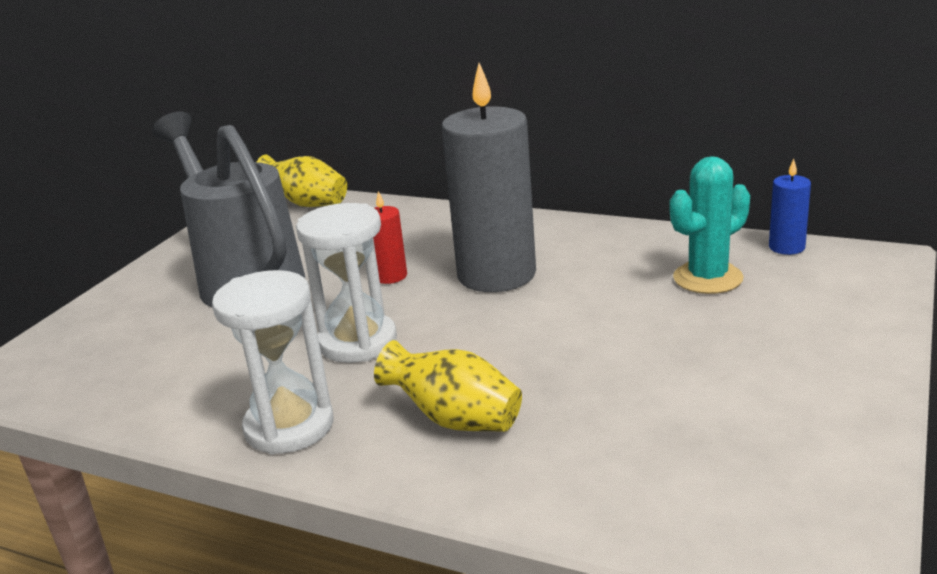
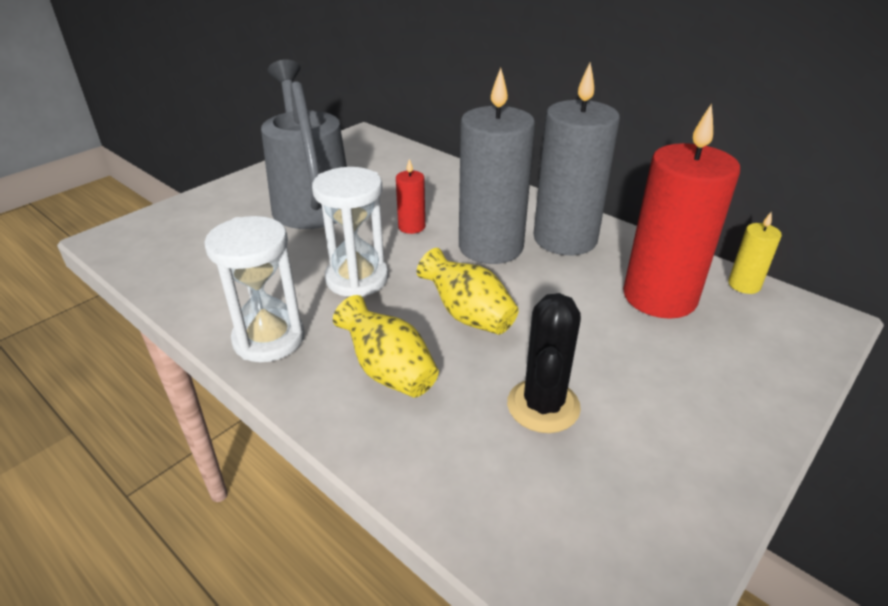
camera: 15 degrees right, 10 degrees up
(307, 204) = (387, 149): yellow vase -> yellow vase (468, 315)
(575, 248) = (565, 239): none -> grey candle
(645, 405) = (543, 406): none -> black cactus
(708, 278) = (659, 297): turquoise cactus -> red candle
(786, 247) = (744, 285): blue candle -> yellow candle

